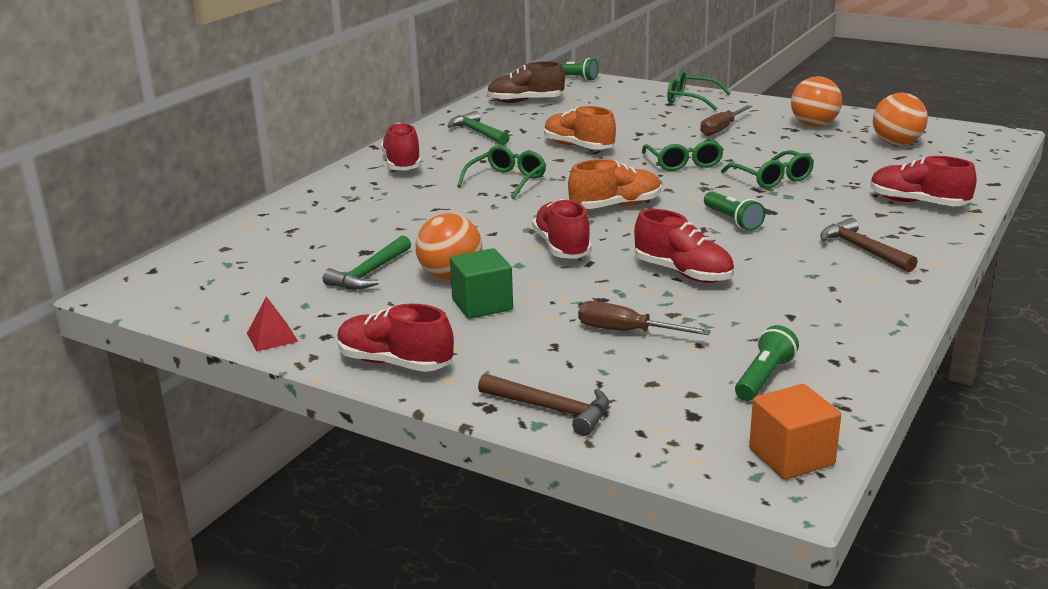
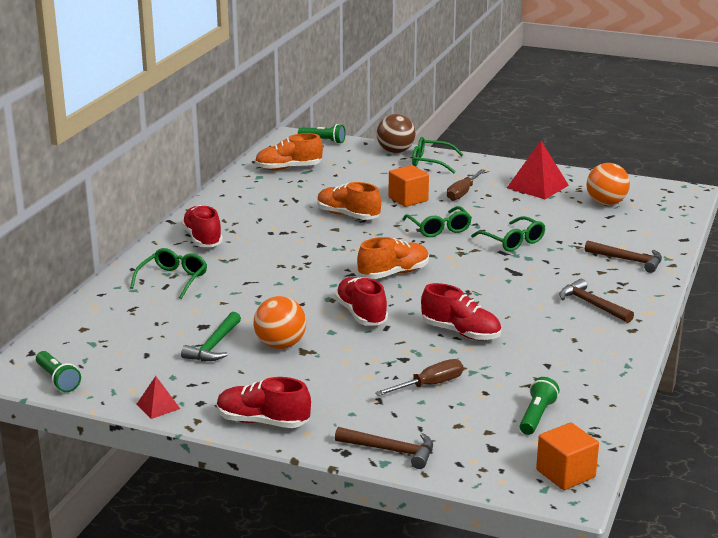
camera: 10 degrees left, 0 degrees up
(478, 132) = (257, 203): green hammer -> none
(482, 305) = (313, 369): green cube -> none
(507, 180) = (297, 252): green glasses -> green glasses (173, 279)
(525, 101) = (288, 168): brown shoe -> orange shoe
(626, 332) = (429, 385): brown screwdriver -> brown screwdriver turned 135 degrees clockwise
(652, 89) = (395, 151): none -> brown ball
(654, 133) = (408, 199): none -> orange cube
(732, 220) = (489, 283): green flashlight -> green flashlight (57, 380)
(814, 125) = (537, 186): orange ball -> red pyramid
(918, 203) = (628, 260): red shoe -> brown hammer

